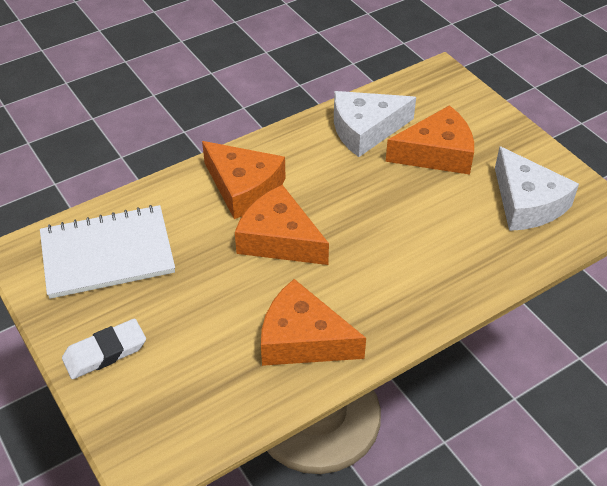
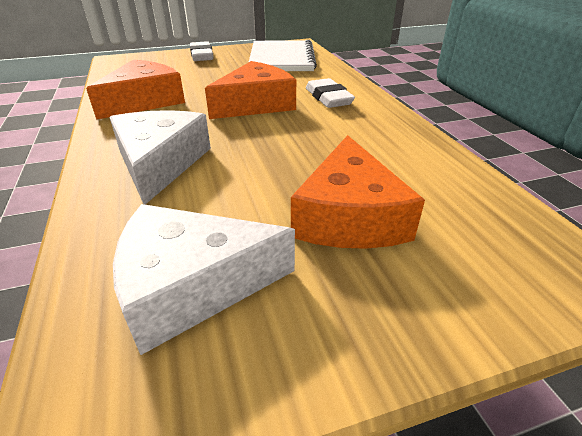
camera: 105 degrees right, 10 degrees down
(243, 188) = (328, 98): orange cheese -> white eraser
(365, 130) = (410, 168): white cheese -> white cheese (160, 163)

